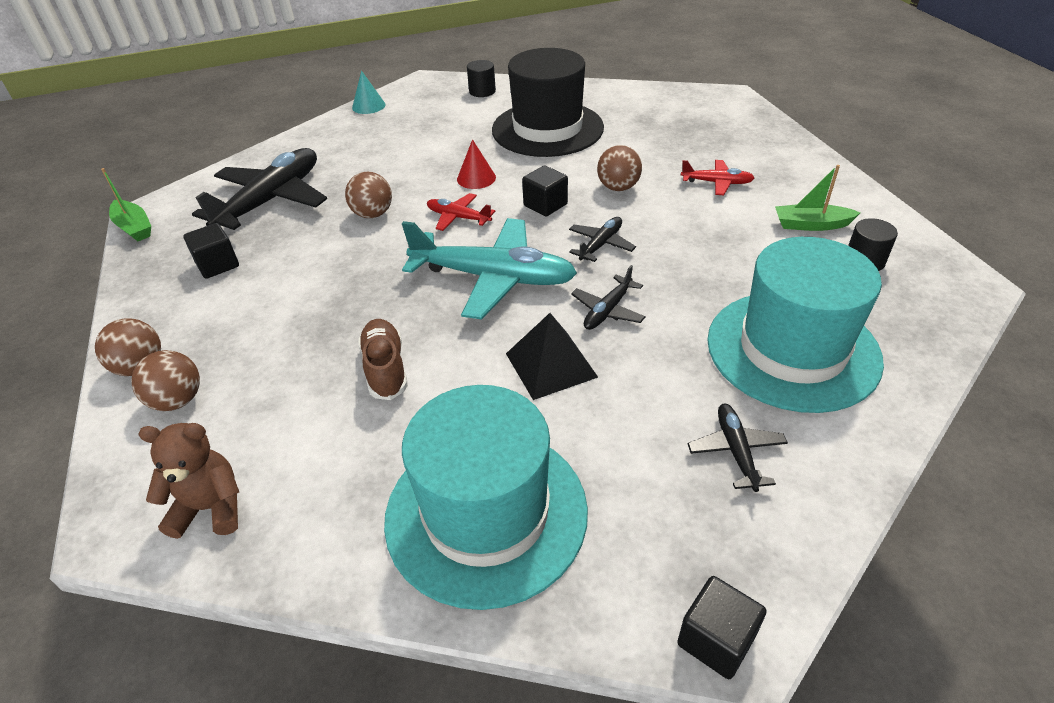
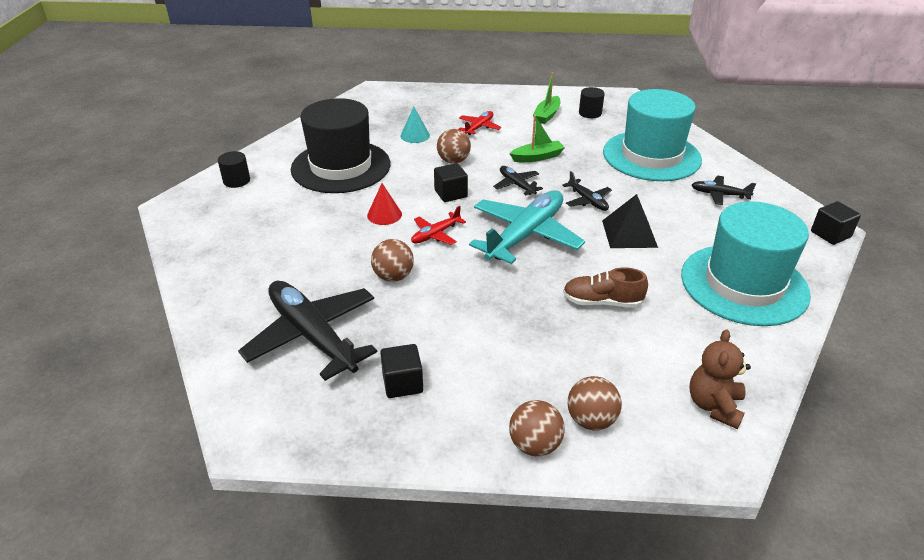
camera: 70 degrees left, 5 degrees down
(134, 227) = (275, 449): green boat -> green boat (537, 157)
(368, 106) = (182, 247): turquoise cone -> turquoise cone (415, 135)

